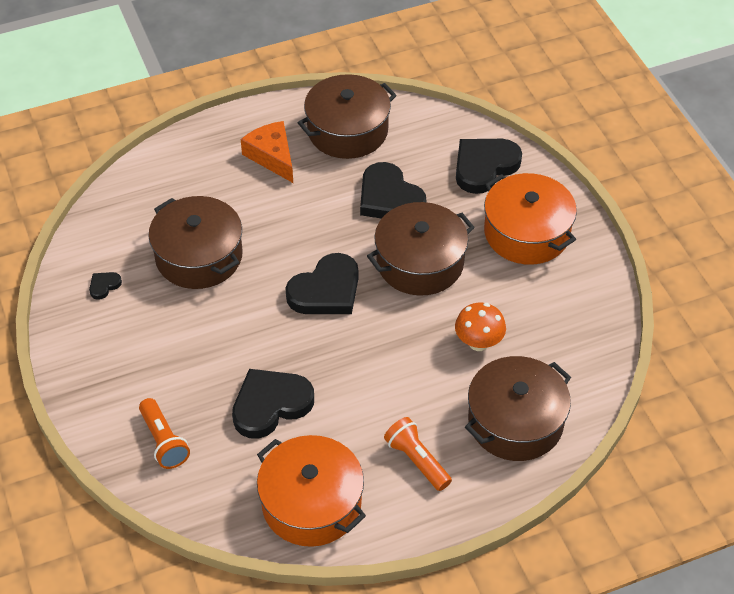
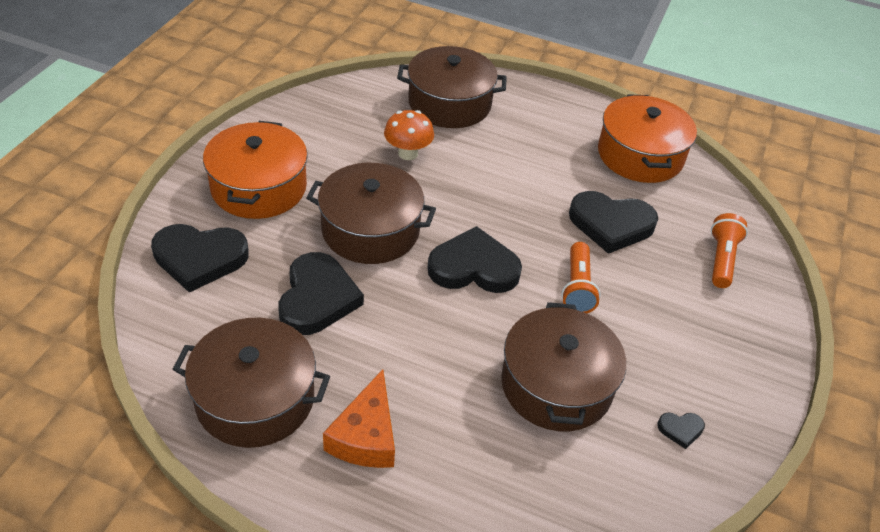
camera: 140 degrees left, 5 degrees down
(417, 460) = (541, 129): orange flashlight -> orange flashlight (577, 287)

